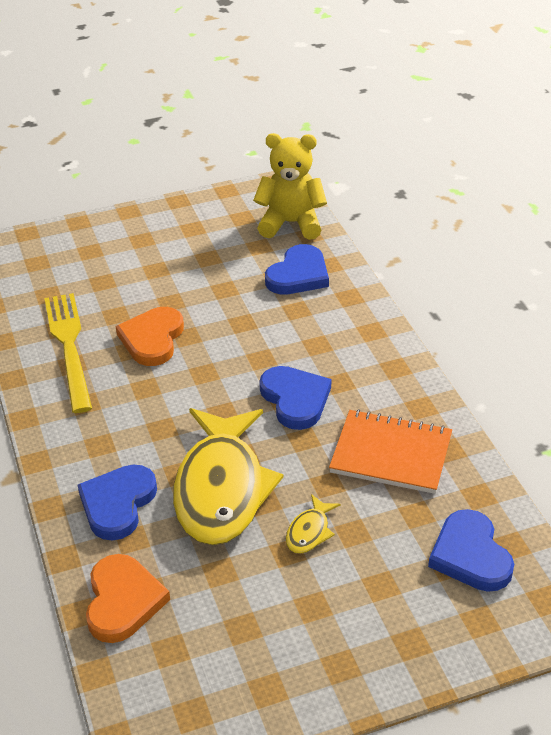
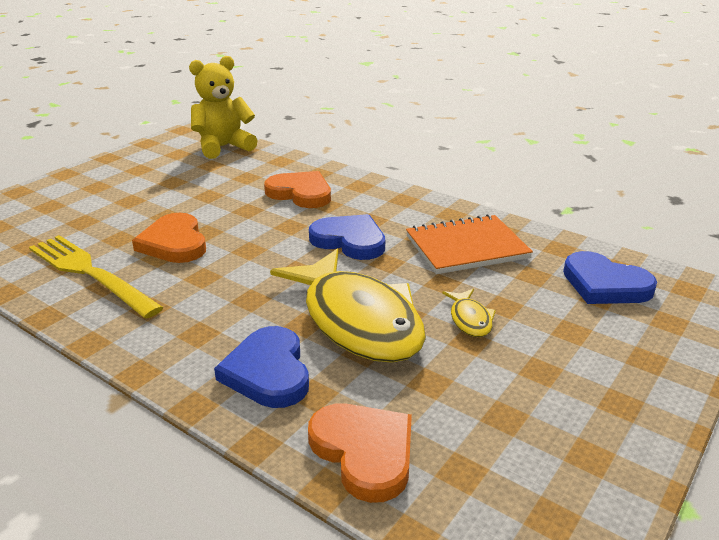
camera: 35 degrees left, 10 degrees down
(298, 275) = (263, 171): blue heart -> none
(306, 319) = (300, 193): none -> orange heart

